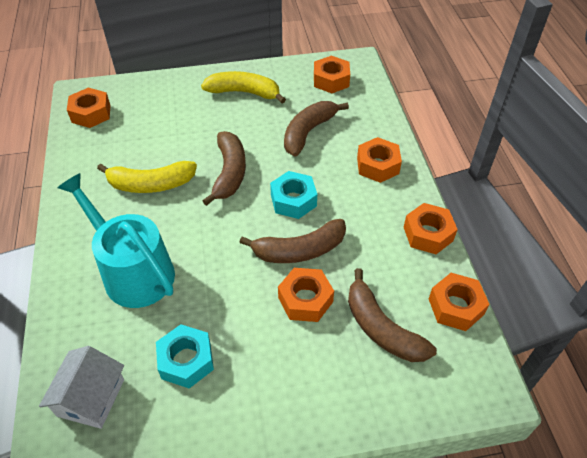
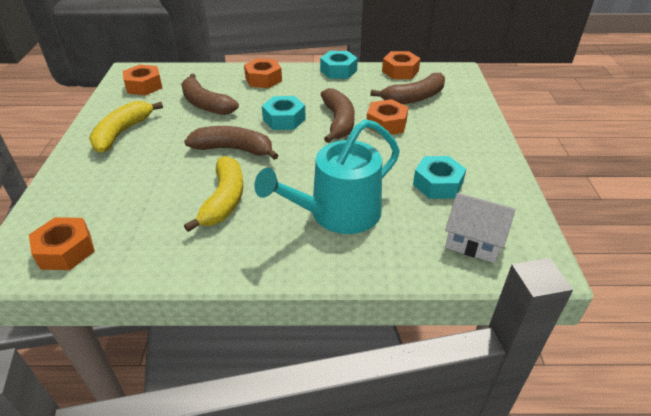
camera: 80 degrees left, 10 degrees down
(428, 234) = (338, 71): orange nut -> turquoise nut

